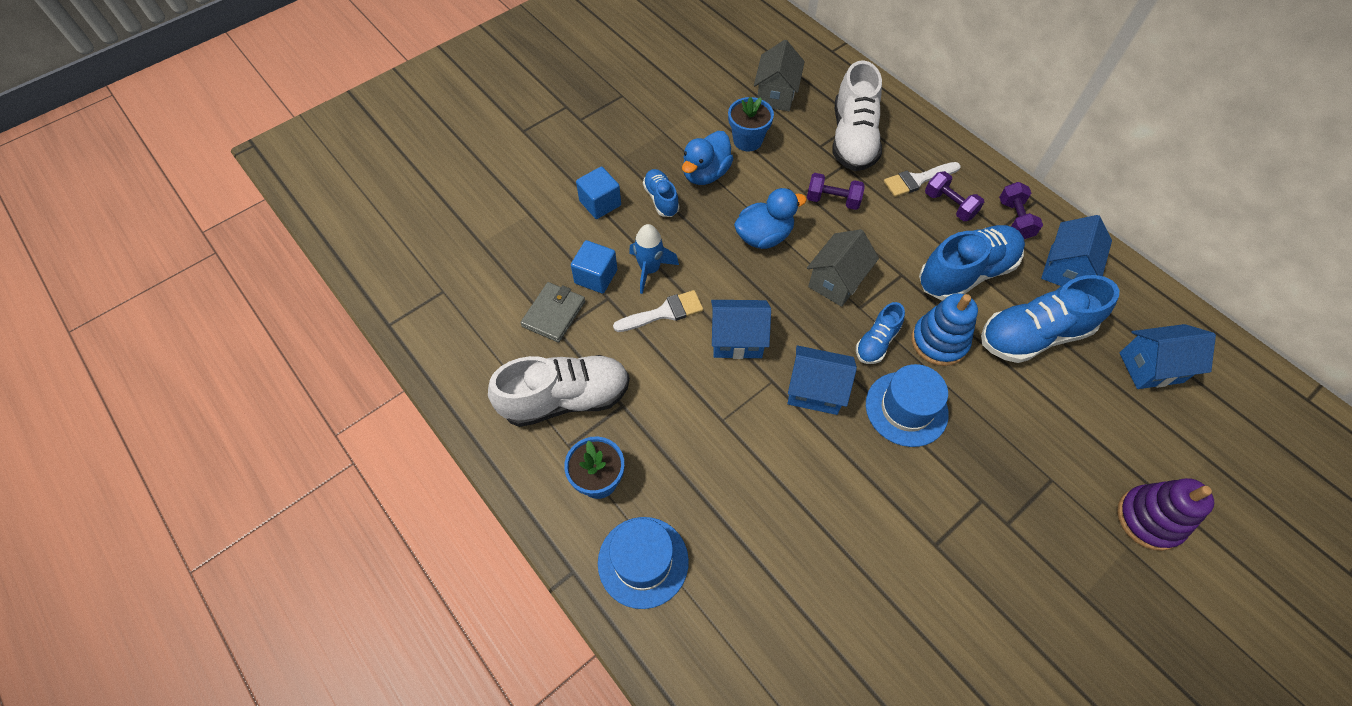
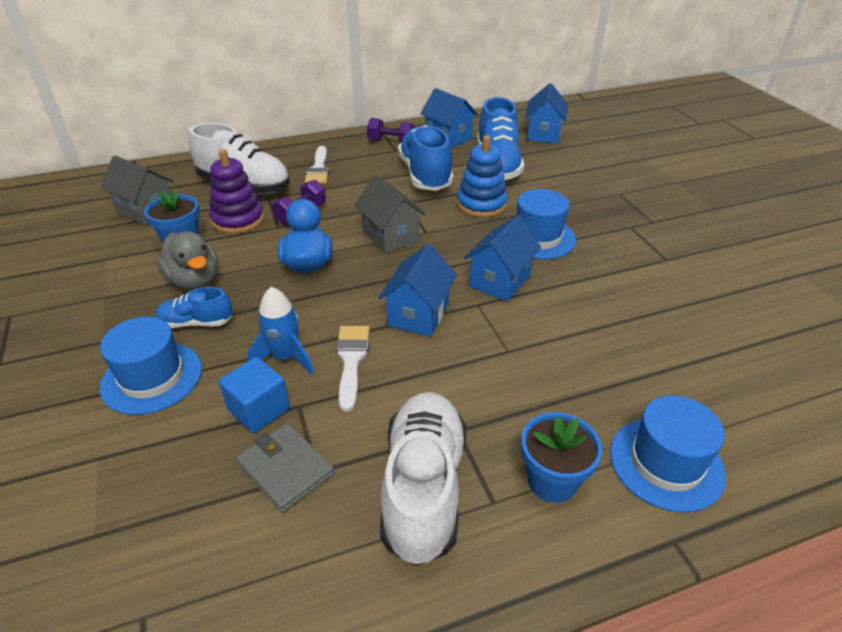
camera: 70 degrees left, 20 degrees down
(600, 203) = (152, 377): blue cube -> blue hat
(705, 173) = (194, 281): blue duck -> grey duck
(876, 342) = (466, 234): blue shoe -> none
(949, 205) = (355, 163): purple dumbbell -> none
(1149, 519) = (657, 168): purple stacking toy -> purple stacking toy (238, 219)

